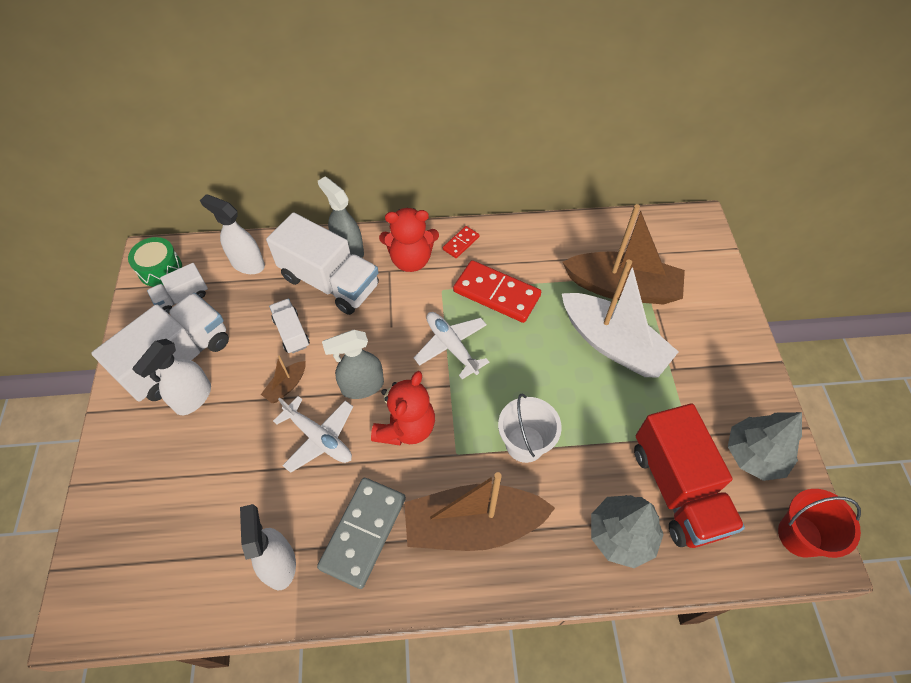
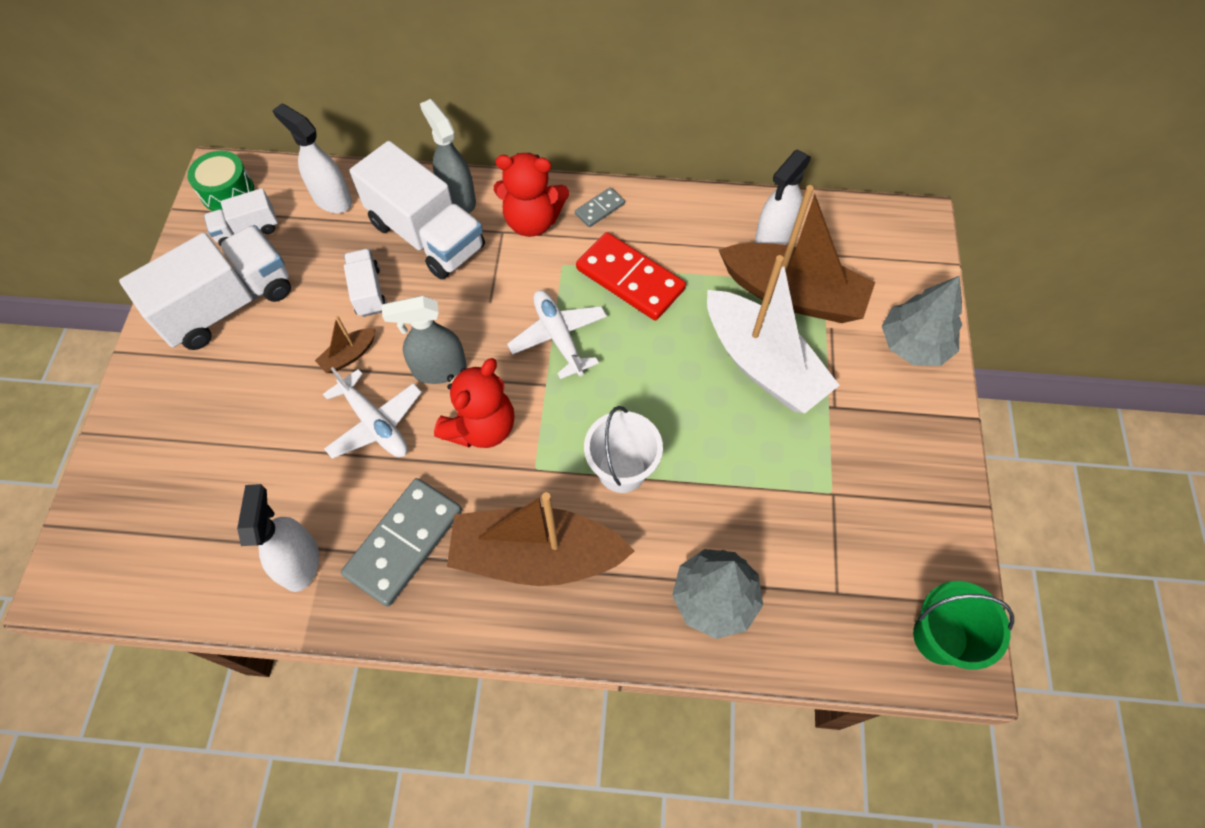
camera: 10 degrees right, 5 degrees up
(193, 398) = (237, 353): white spray bottle -> white spray bottle (773, 236)
(461, 243) = (599, 209): red domino -> grey domino
(677, 489) = (798, 555): red truck -> none
(754, 454) = (909, 529): grey tree -> grey tree (913, 344)
(799, 535) = (940, 637): red bucket -> green bucket

